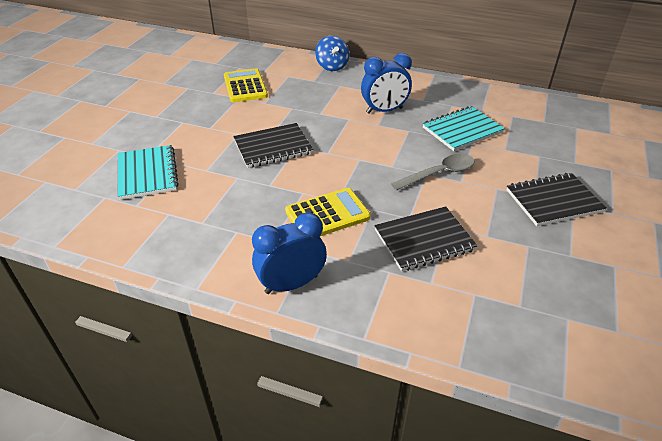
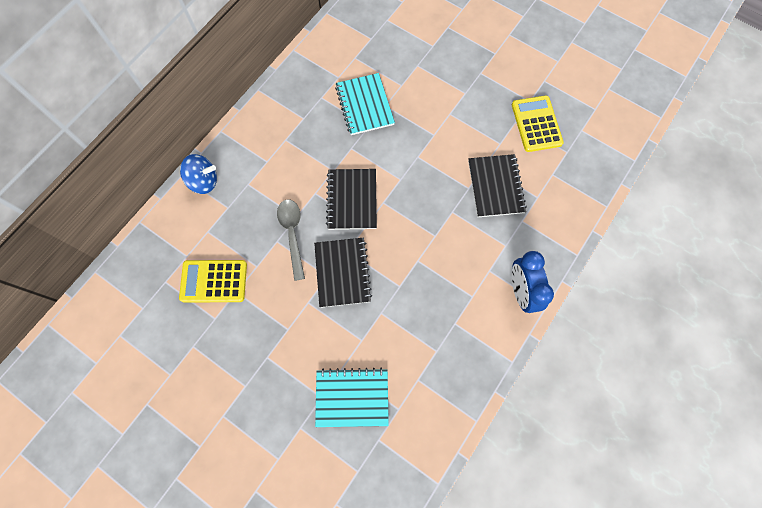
camera: 75 degrees left, 30 degrees up
(327, 215) = (451, 247): yellow calculator -> yellow calculator (536, 124)
(384, 110) = (311, 157): blue clock -> none
(439, 174) = (420, 147): grey spoon -> grey spoon (292, 234)
(553, 201) = (474, 83): black notebook -> black notebook (352, 200)

